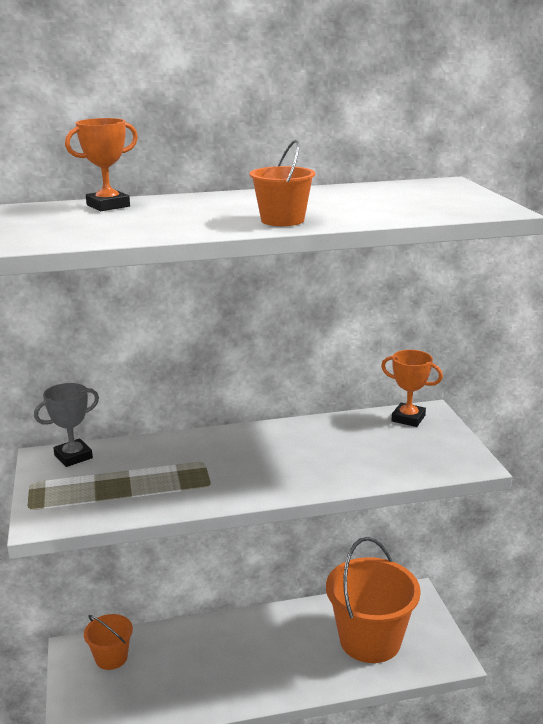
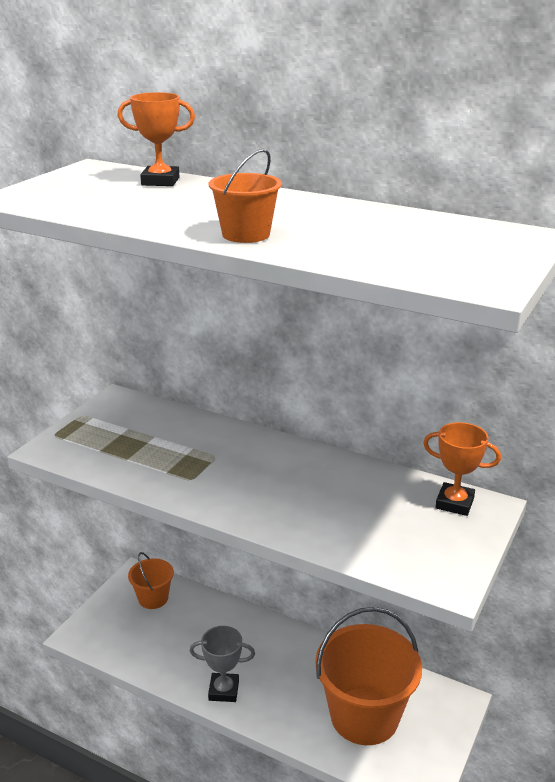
camera: 40 degrees right, 5 degrees up
(73, 456) = (134, 407): grey trophy -> grey trophy (224, 690)
(408, 418) = (454, 503): orange trophy -> orange trophy turned 45 degrees counterclockwise

